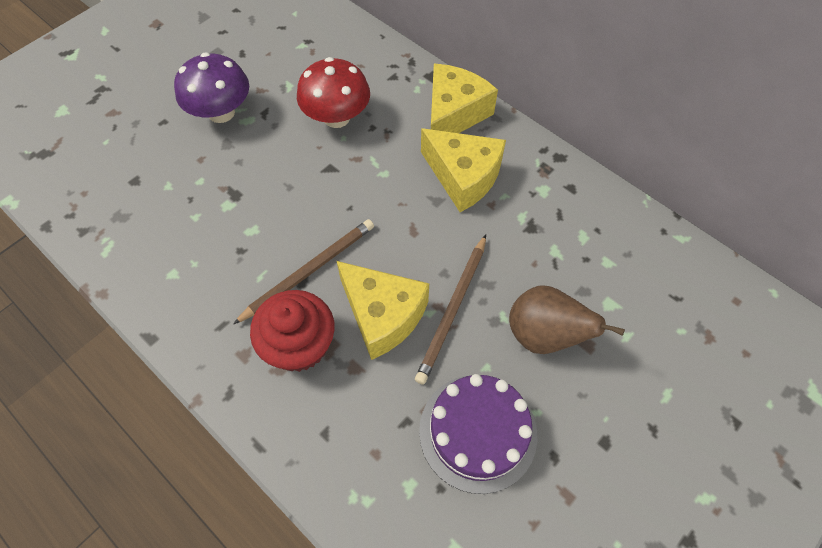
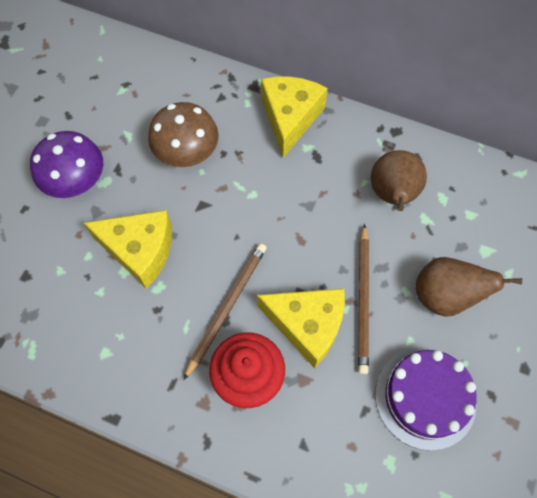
camera: 20 degrees left, 5 degrees up
(337, 117) = (187, 153): red mushroom -> brown mushroom
(463, 177) = (323, 175): yellow cheese -> yellow cheese (140, 250)
(529, 217) = (392, 195): none -> brown pear

